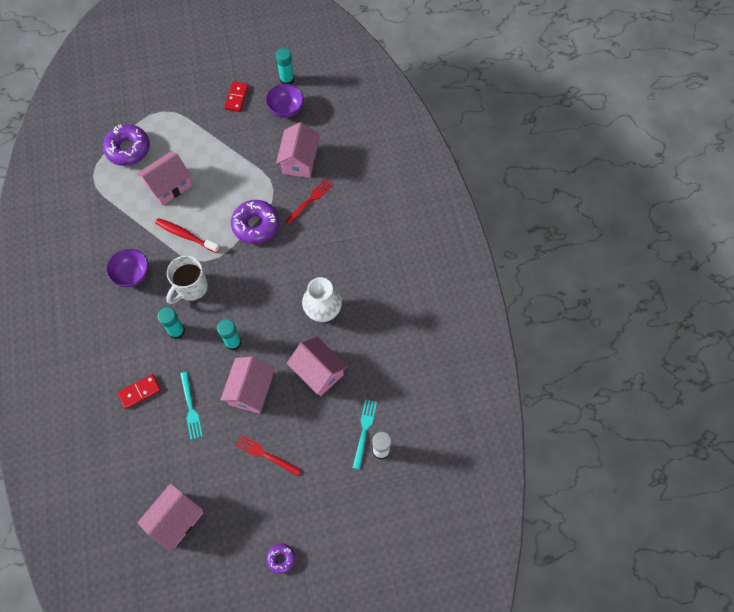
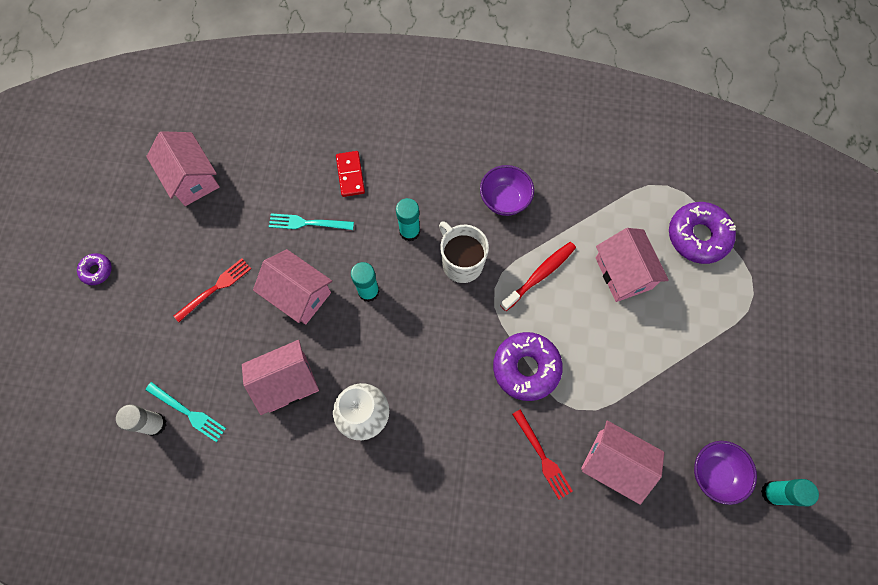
camera: 110 degrees right, 5 degrees up
(237, 97) = (754, 405): red domino -> none

